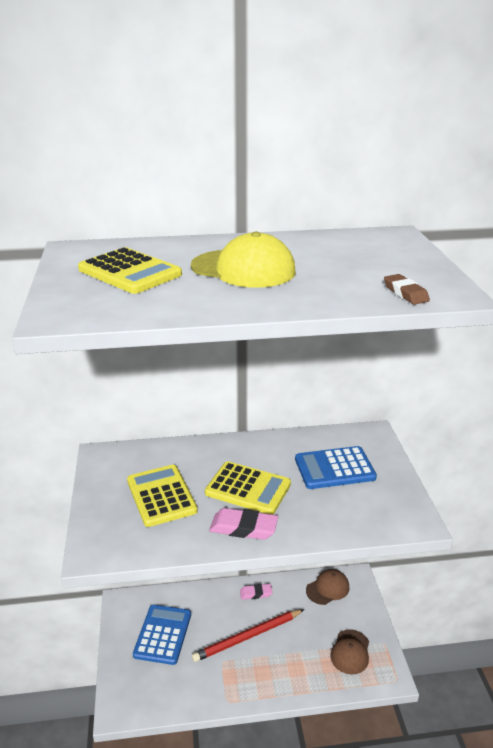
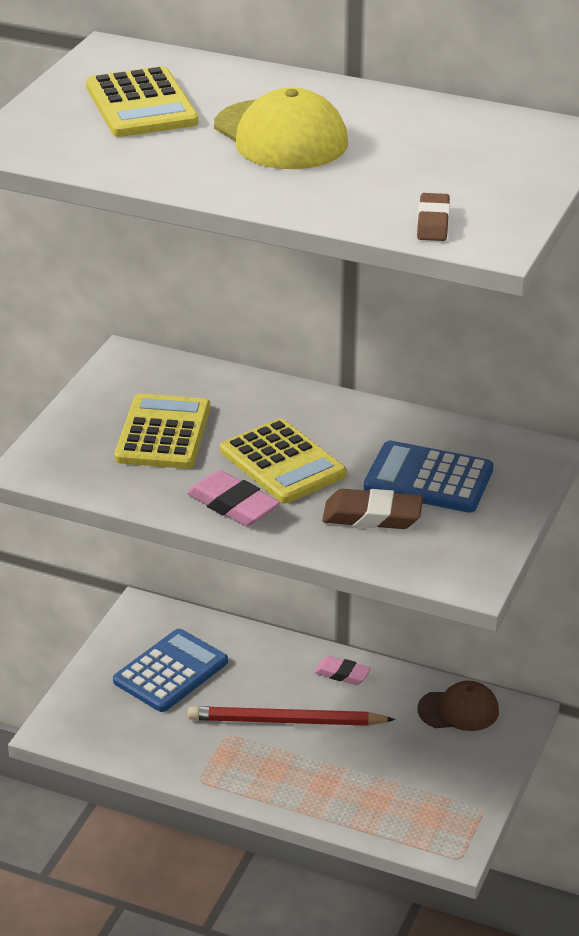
camera: 30 degrees right, 5 degrees up
(327, 503) = (372, 516): none -> brown eraser
(350, 652) = (421, 798): brown cap -> none

